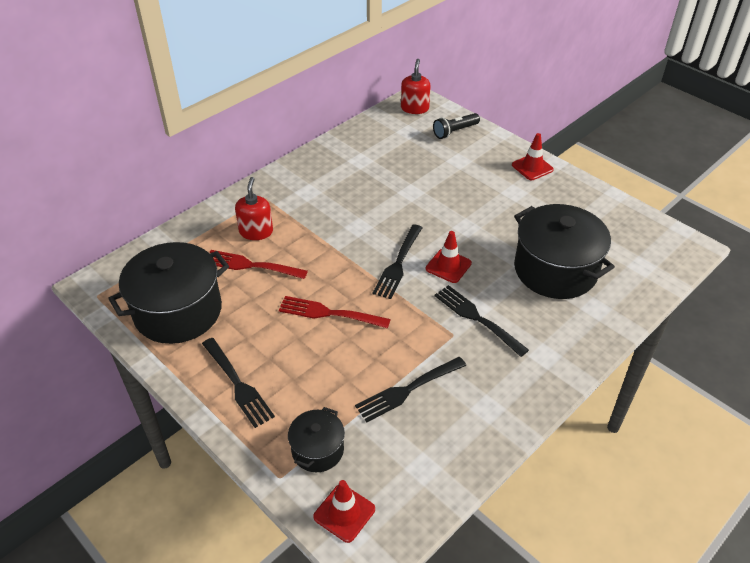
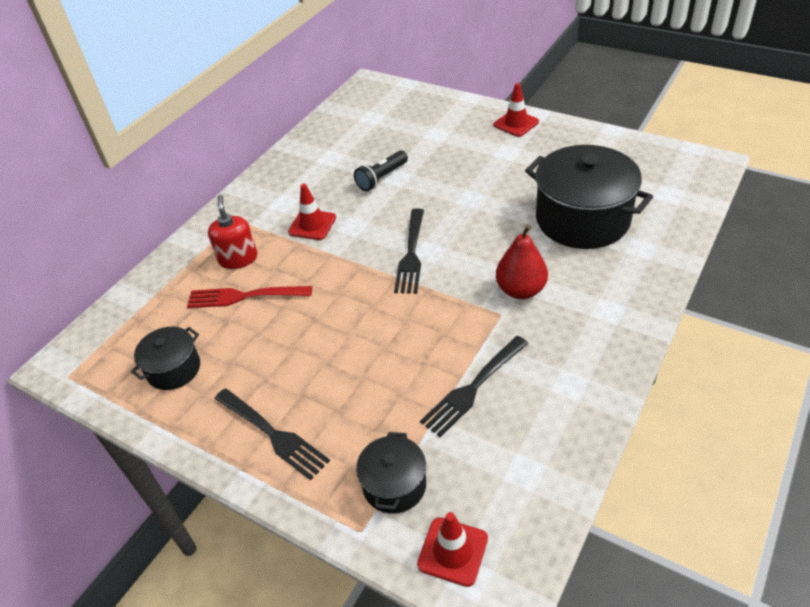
camera: 10 degrees left, 0 degrees up
(178, 311) = (174, 369): black pot -> black pot, size x0.51
(330, 313) = (354, 326): red fork -> none
(414, 108) = (370, 93): red soap dispenser -> none
(448, 266) = (467, 243): red traffic cone -> red traffic cone (312, 225)
(454, 132) = (421, 107): black flashlight -> black flashlight (381, 178)
(478, 318) = (520, 290): black fork -> red pear

